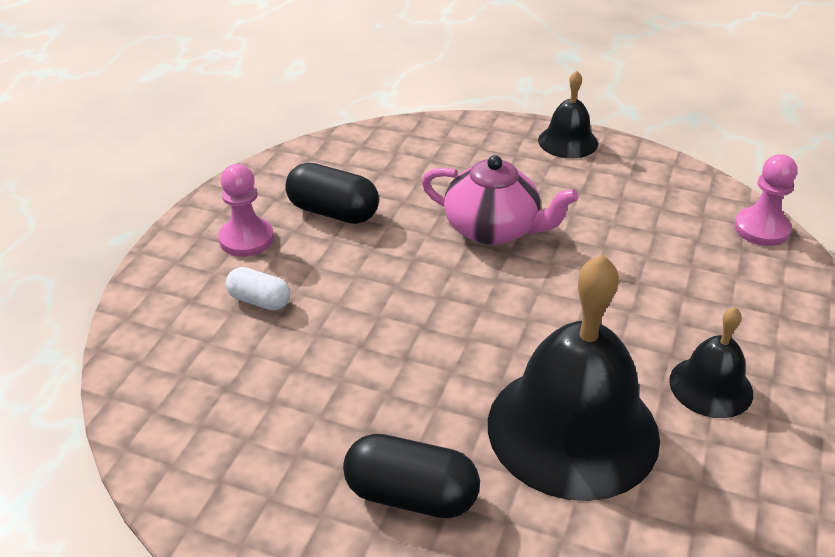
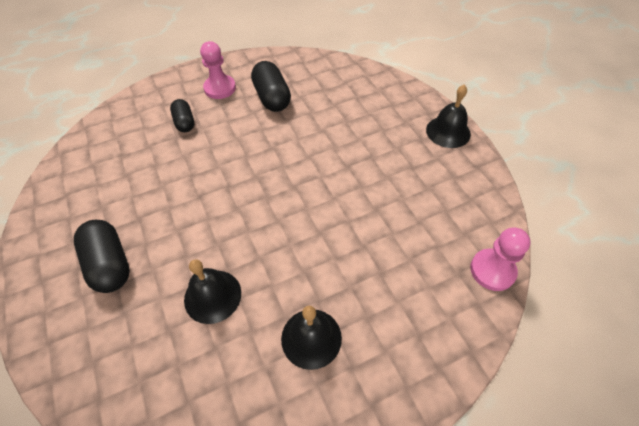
camera: 45 degrees right, 15 degrees up
(259, 301) = (184, 122): white capsule -> black capsule
(493, 229) = (332, 157): pink teapot -> none
(572, 429) = (212, 296): black bell -> black bell, size x0.50

